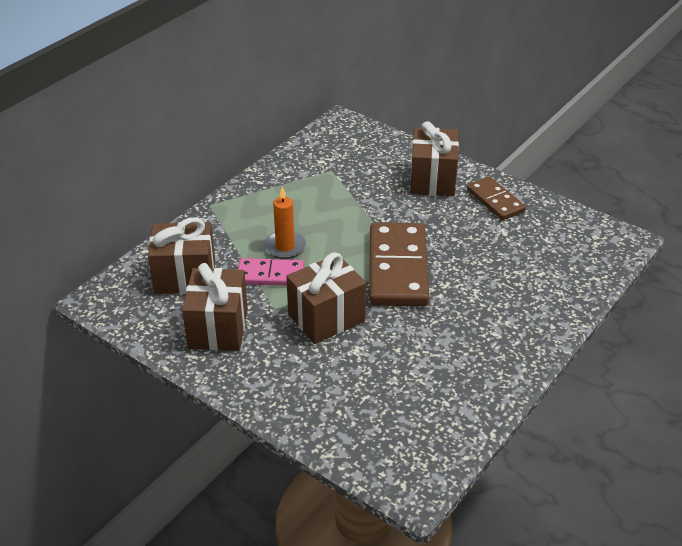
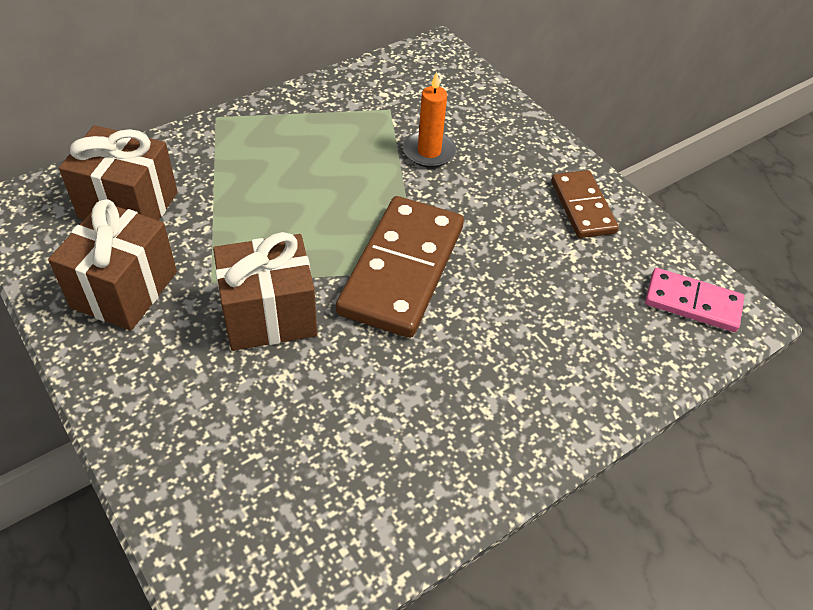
camera: 15 degrees right, 10 degrees up
(270, 275) = (233, 232): pink domino -> pink domino (692, 303)
(285, 247) = (274, 198): orange candle -> orange candle (429, 152)
(432, 180) = (513, 155): brown gift -> none

